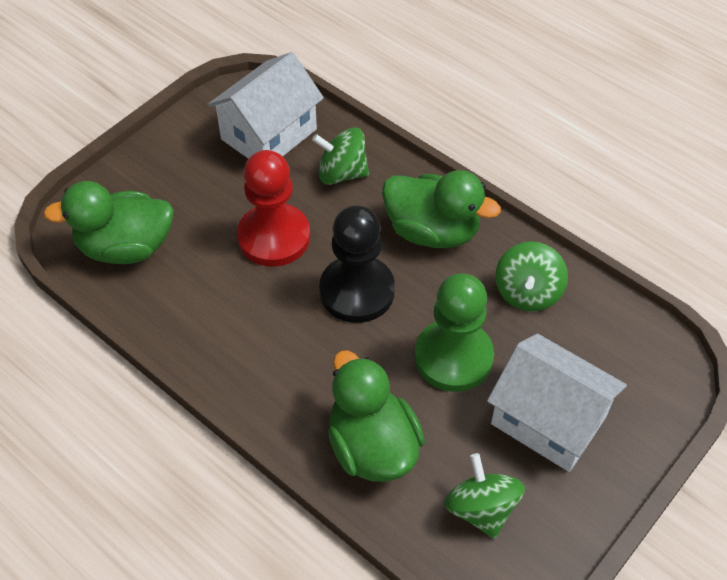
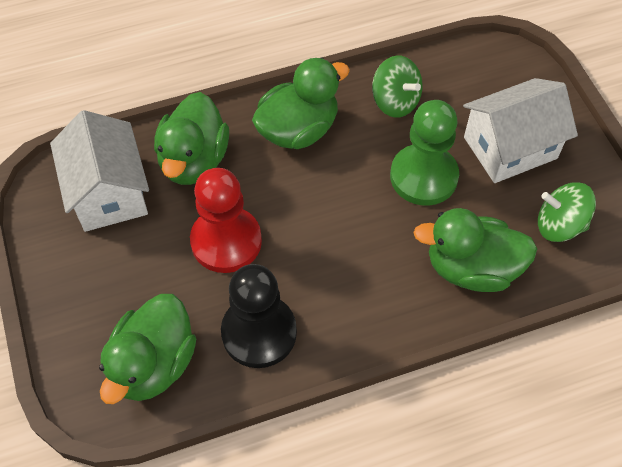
camera: 60 degrees left, 5 degrees up
(342, 173) = (194, 160): green spinning top -> green duck
(357, 291) = (322, 208): black pawn -> black pawn (259, 332)

